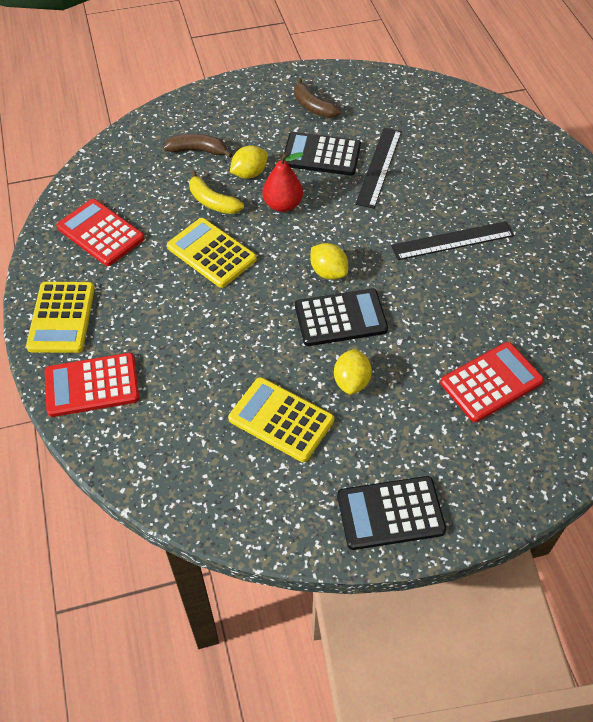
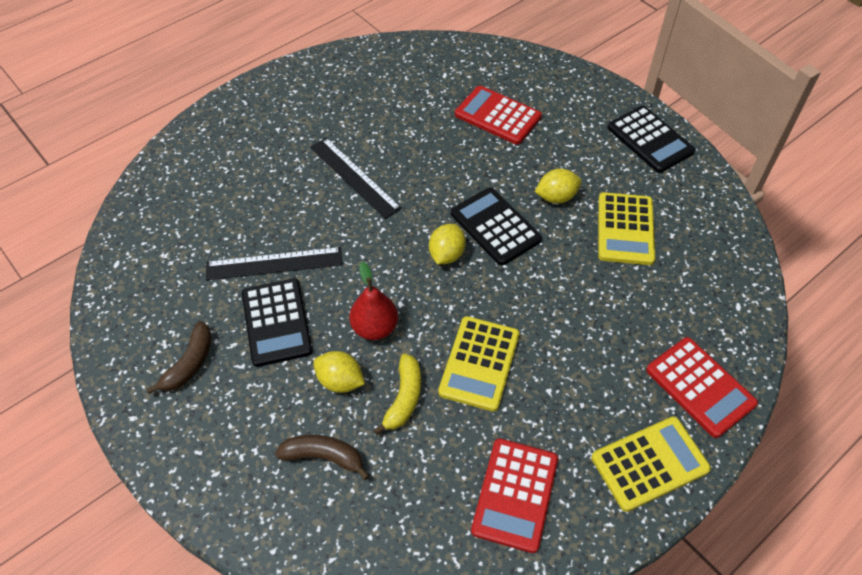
camera: 115 degrees left, 0 degrees up
(198, 150) = (324, 457): brown banana -> brown banana turned 120 degrees clockwise

